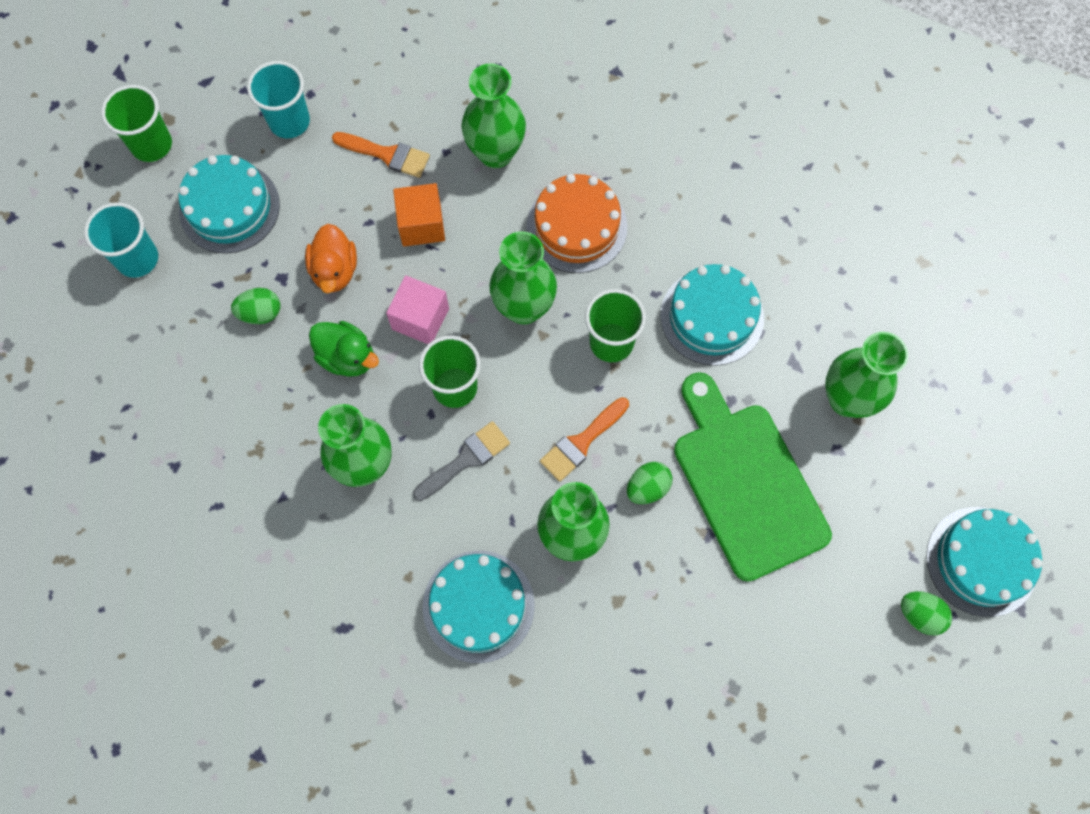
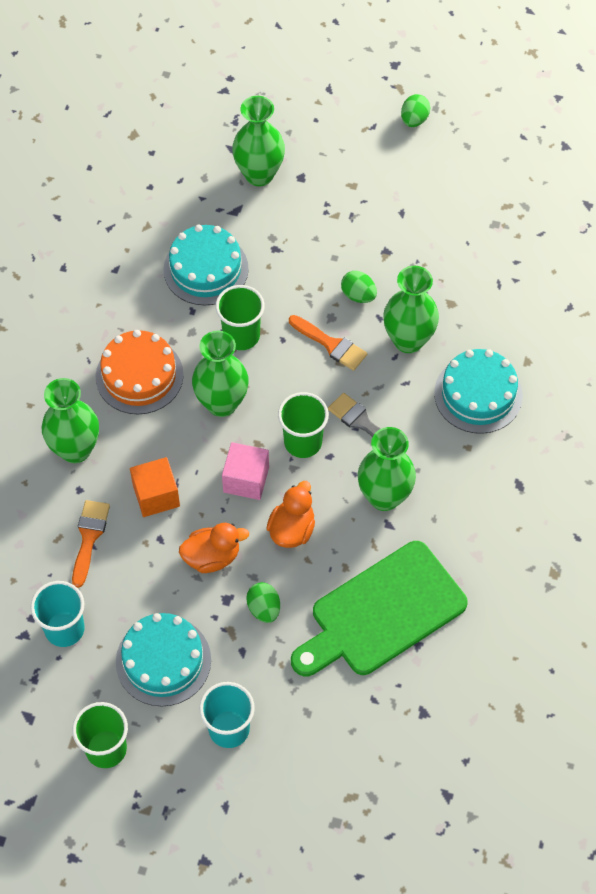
camera: 100 degrees left, 10 degrees down
(347, 357) = (292, 529): green duck -> orange duck
(746, 482) = (339, 232): green cutting board -> green cutting board (382, 612)
(981, 561) = (366, 87): turquoise cake -> none

